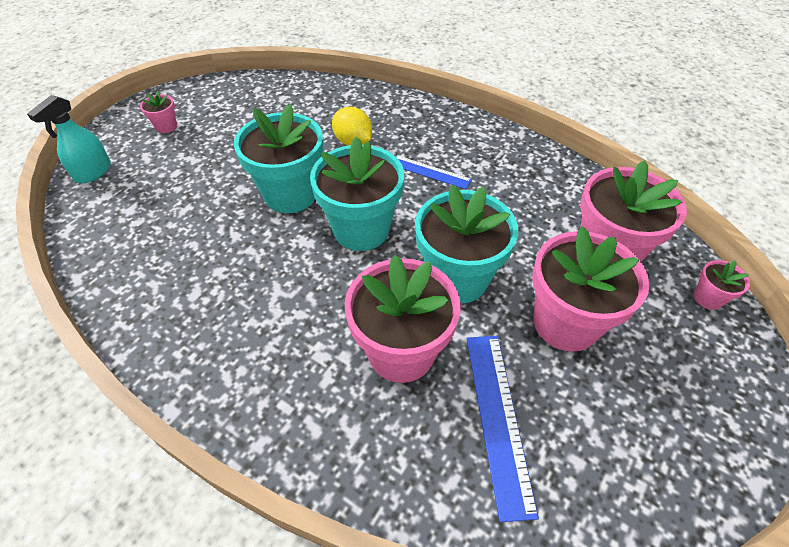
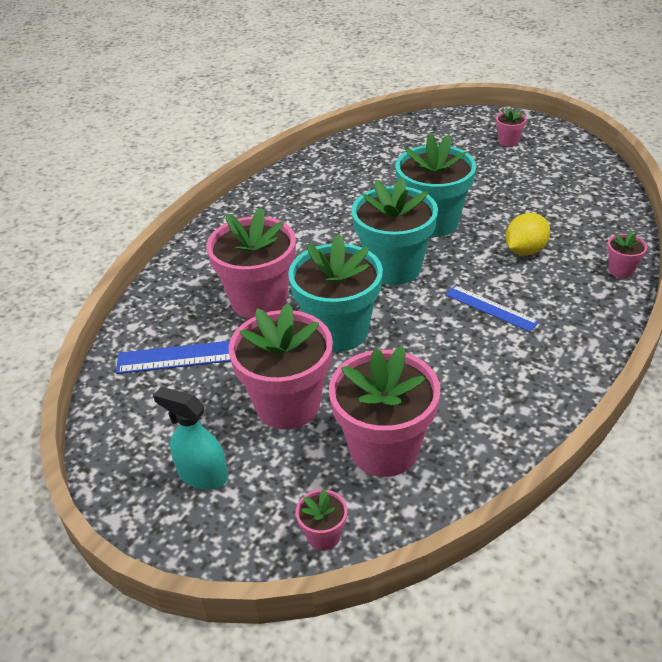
camera: 90 degrees right, 10 degrees down
(93, 172) = (436, 123): turquoise spray bottle -> turquoise spray bottle (202, 475)
(389, 98) = (621, 270): none -> pink flower pot
(429, 172) = (491, 308): blue ruler -> blue ruler turned 75 degrees counterclockwise

